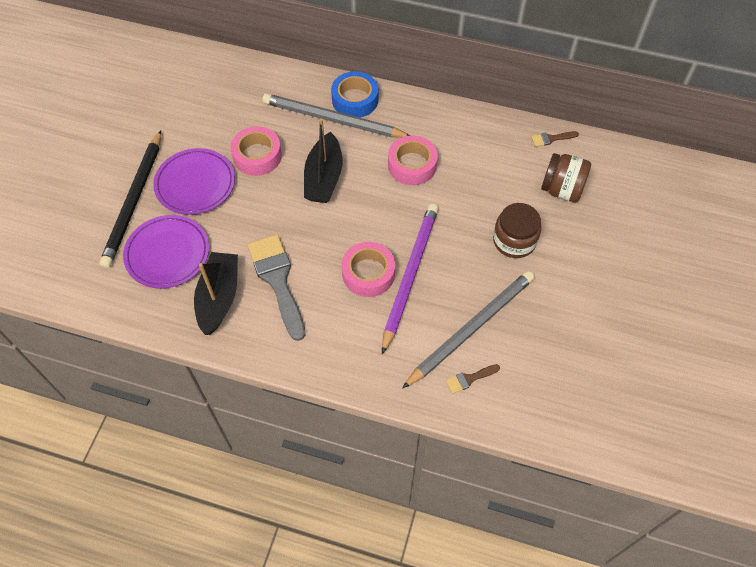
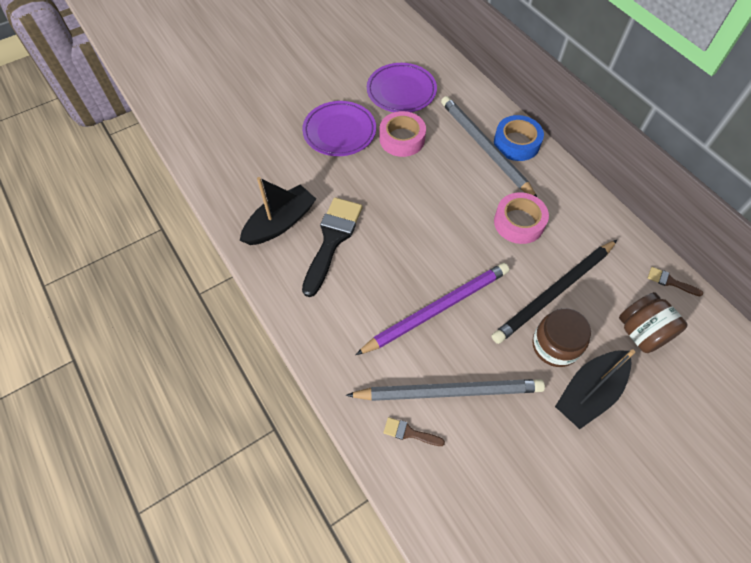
camera: 40 degrees right, 0 degrees up
(134, 201) = (288, 117): black pencil -> black pencil (554, 293)
(168, 254) = (275, 168): purple plate -> purple plate (401, 91)
(277, 280) = (332, 239): grey brush -> black brush
(324, 178) = (437, 186): black boat -> black boat (589, 392)
(368, 273) = (405, 283): pink tape -> none

